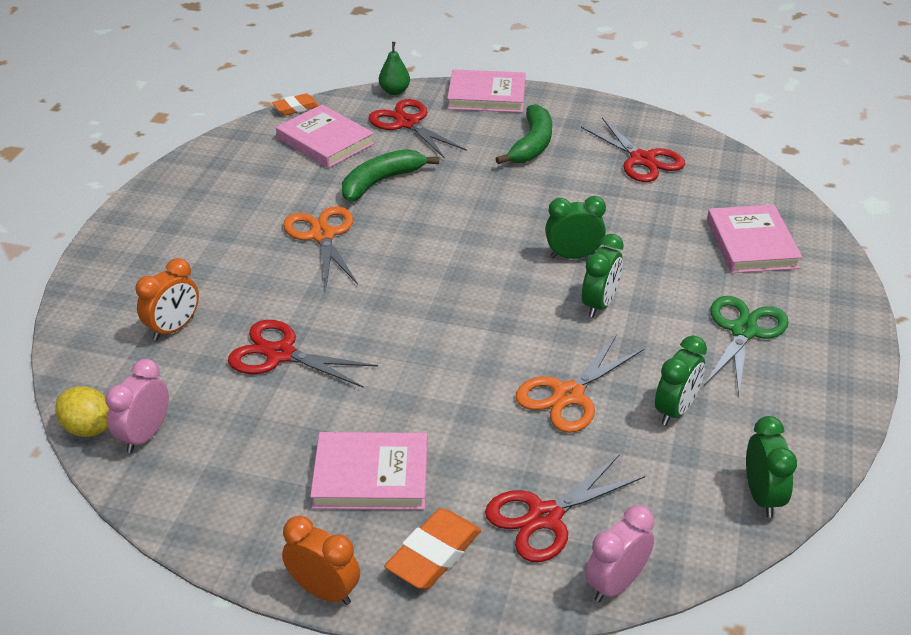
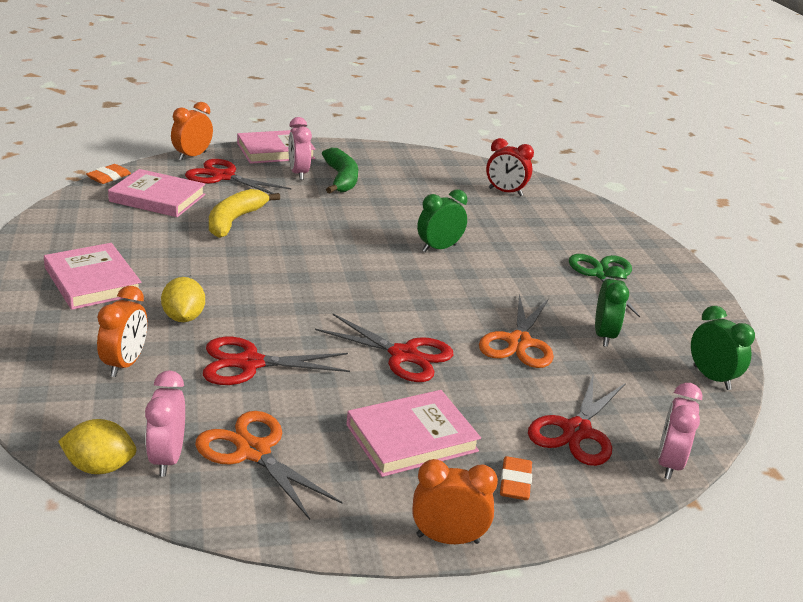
camera: 30 degrees left, 10 degrees down
(256, 289) = (183, 318): none -> yellow lemon
(322, 235) = (214, 267): orange scissors -> orange scissors (253, 452)
(381, 182) = (235, 221): green banana -> yellow banana
(394, 91) = (192, 156): green pear -> orange clock
(433, 554) = (515, 482): orange eraser -> orange eraser, size x0.65
(490, 130) = (298, 173): none -> pink clock
(599, 304) = (487, 277): green clock -> none
(642, 160) = (435, 178): red scissors -> red scissors (403, 355)
(715, 192) = (505, 192): none -> red clock
(751, 244) = (559, 220): pink book -> pink book (92, 281)

